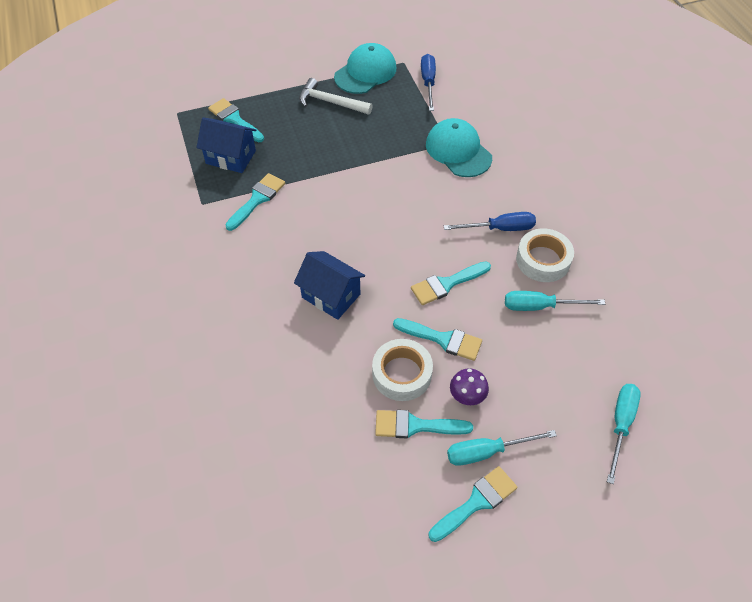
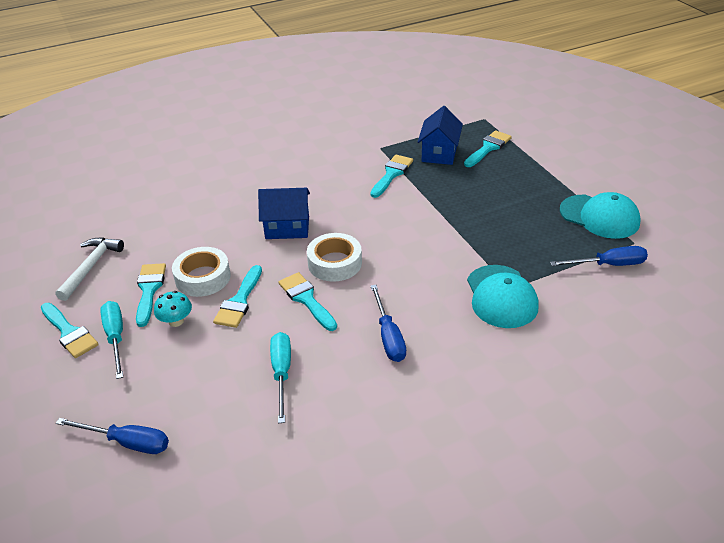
camera: 85 degrees right, 15 degrees down
(257, 199) = (392, 174): turquoise brush -> turquoise brush turned 90 degrees counterclockwise
(330, 102) = (539, 199): white hammer -> white hammer (91, 267)
(331, 296) = (287, 228): blue house -> blue house turned 60 degrees clockwise
(458, 151) = (501, 296): turquoise cap -> turquoise cap turned 120 degrees clockwise
(467, 395) = (176, 321): purple mushroom -> turquoise mushroom
(543, 260) = (347, 375): white tape -> white tape (335, 263)
(620, 425) = (127, 442): turquoise screwdriver -> blue screwdriver

